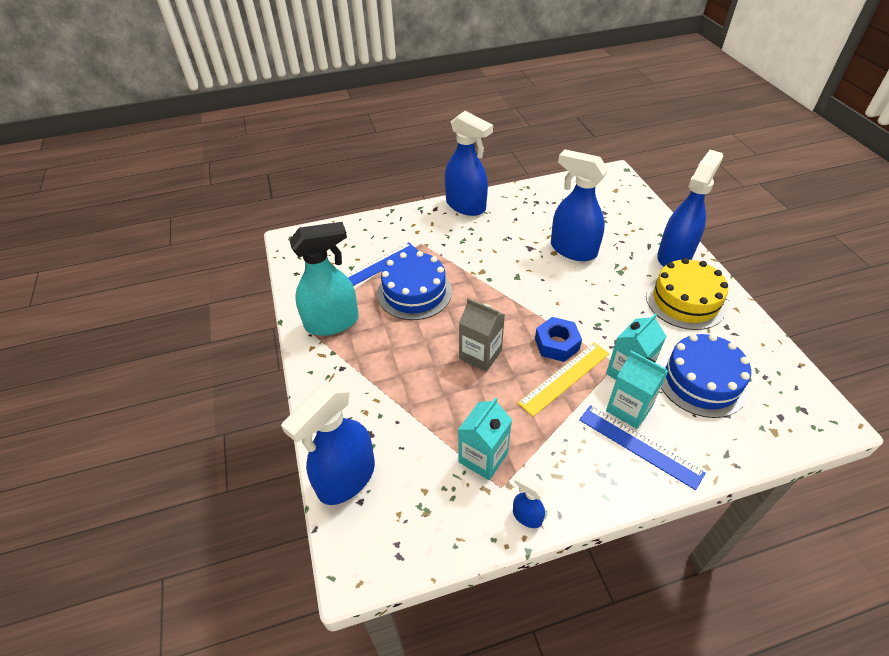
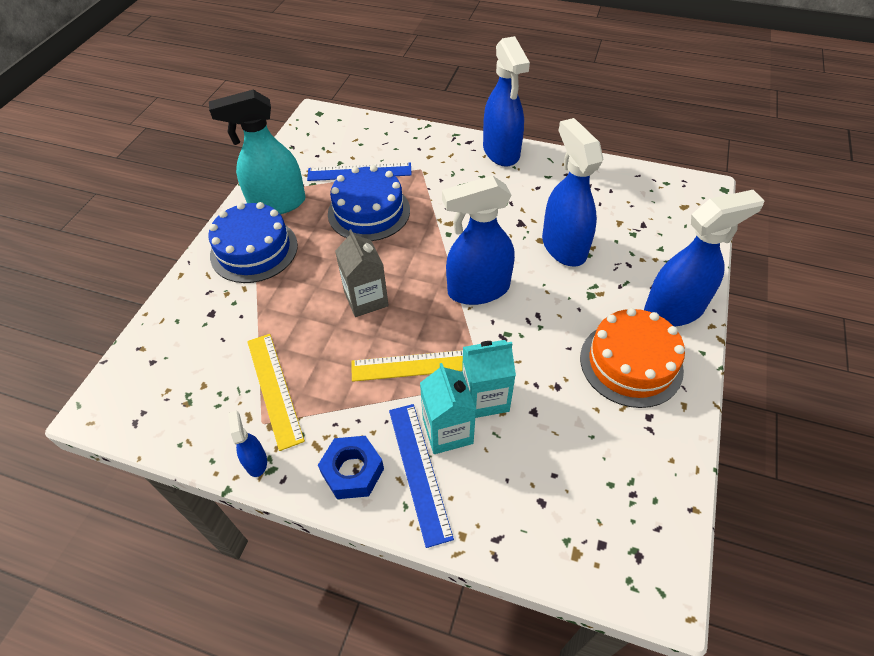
camera: 35 degrees right, 5 degrees up
(332, 322) = (277, 204): turquoise spray bottle -> turquoise spray bottle turned 150 degrees clockwise
(346, 479) = (160, 337): blue spray bottle -> blue spray bottle (478, 290)
(483, 457) = (274, 389): turquoise carton -> yellow ruler
(557, 344) = (445, 329): blue nut -> blue nut (352, 471)
(685, 301) = (631, 363): yellow cake -> orange cake
(701, 380) = (554, 452): blue cake -> blue cake (254, 250)

